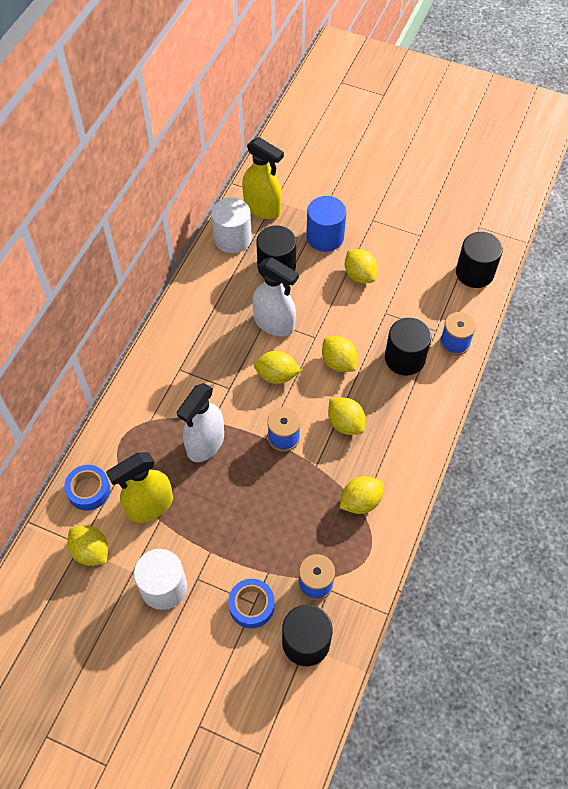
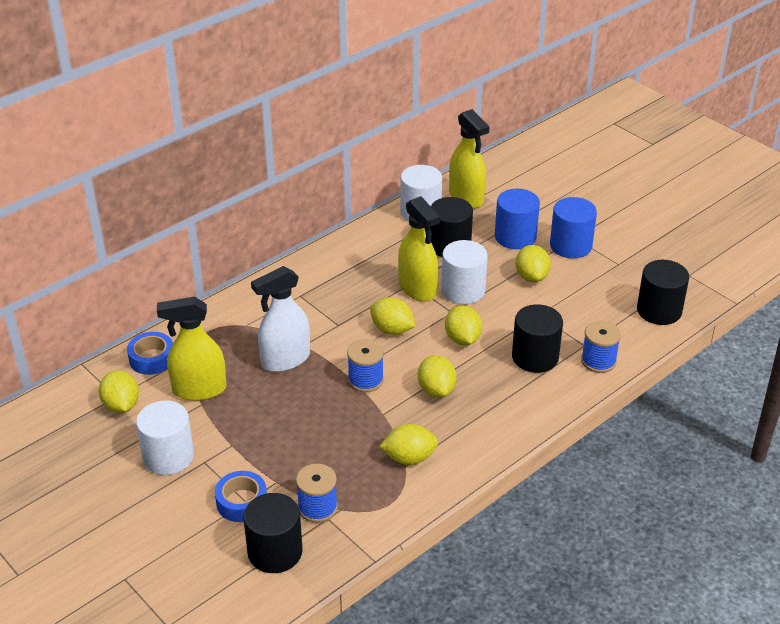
camera: 25 degrees right, 20 degrees down
(274, 323) = (417, 288): white spray bottle -> yellow spray bottle
(312, 311) = (463, 290): none -> white cylinder
(374, 230) = (570, 246): none -> blue cylinder

